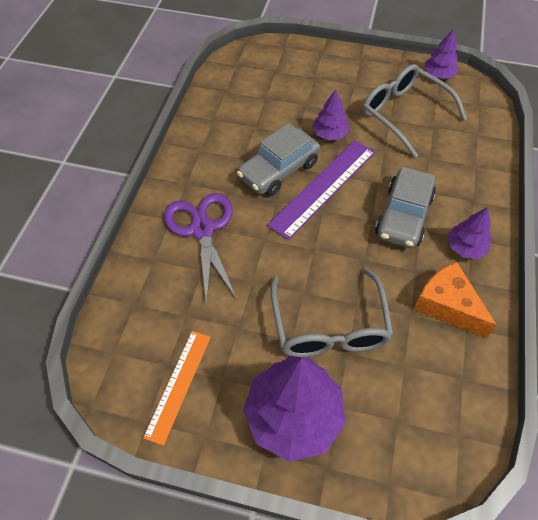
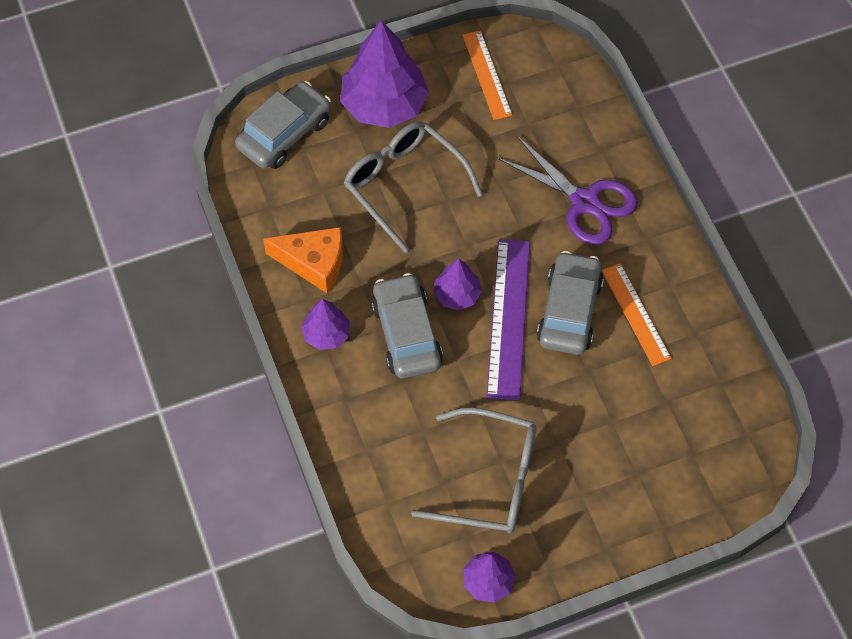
camera: 145 degrees right, 5 degrees up
(238, 146) = (635, 314): none -> orange ruler
(330, 134) = (552, 393): purple tree -> purple tree (457, 295)
(410, 448) = (284, 134): none -> grey car

